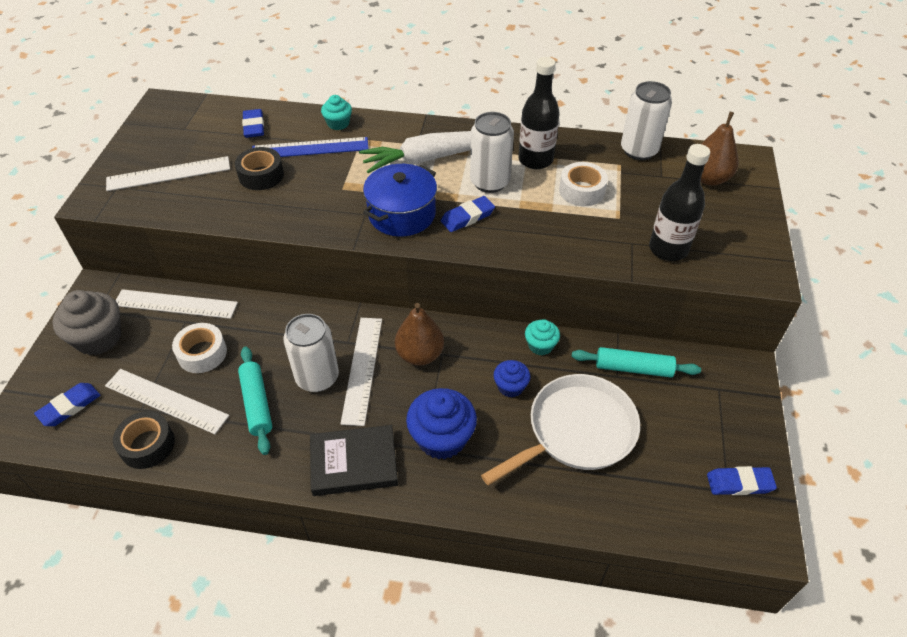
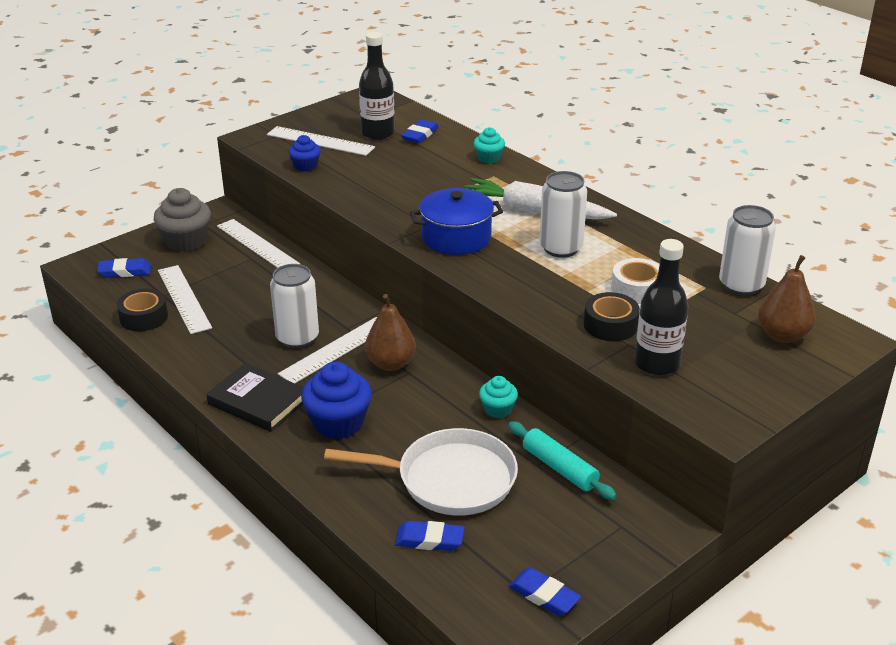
camera: 40 degrees right, 15 degrees down
(202, 353) = (239, 283): white tape -> none
(257, 404) = (238, 331): turquoise rolling pin -> none
(261, 175) = (383, 168): black tape -> black tape (610, 325)
(310, 148) = (444, 166): blue ruler -> none
(467, 217) = (507, 263): blue eraser -> blue eraser (429, 540)
(510, 386) = (435, 422): blue cupcake -> blue cupcake (305, 166)
(535, 160) = (626, 250): black bottle -> black bottle (378, 133)

